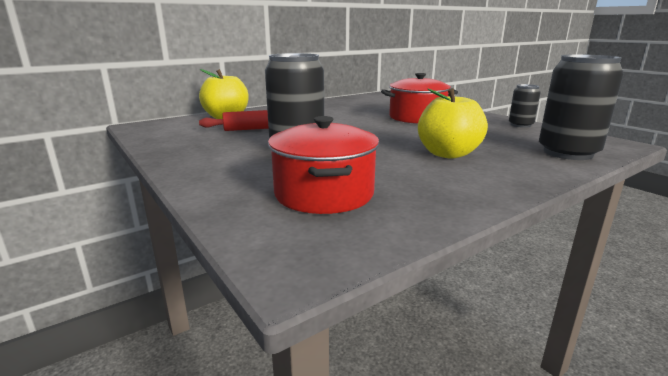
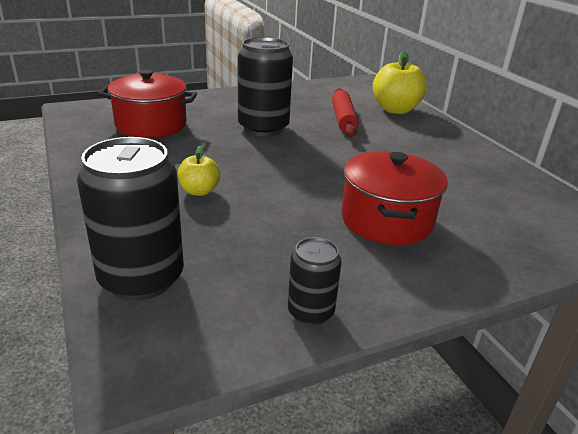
camera: 100 degrees right, 10 degrees up
(448, 154) = (199, 191): yellow apple -> yellow apple, size x0.56

